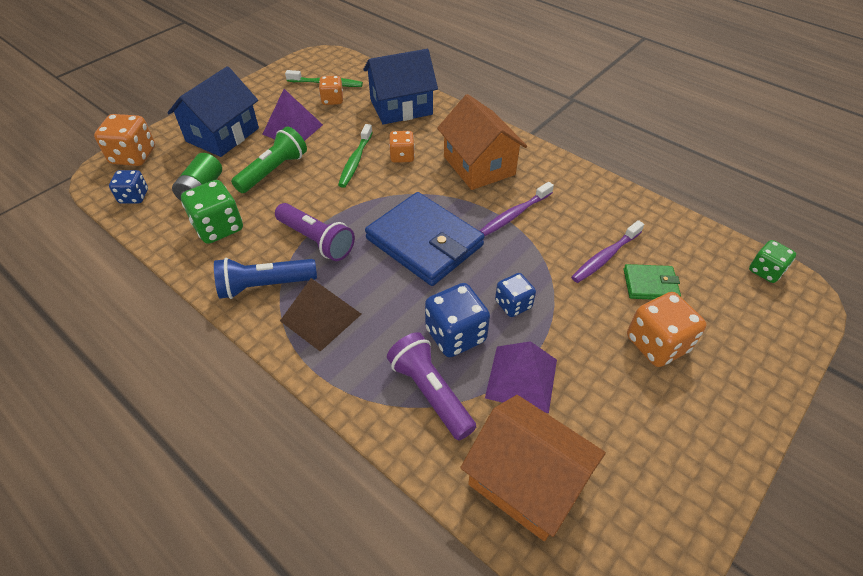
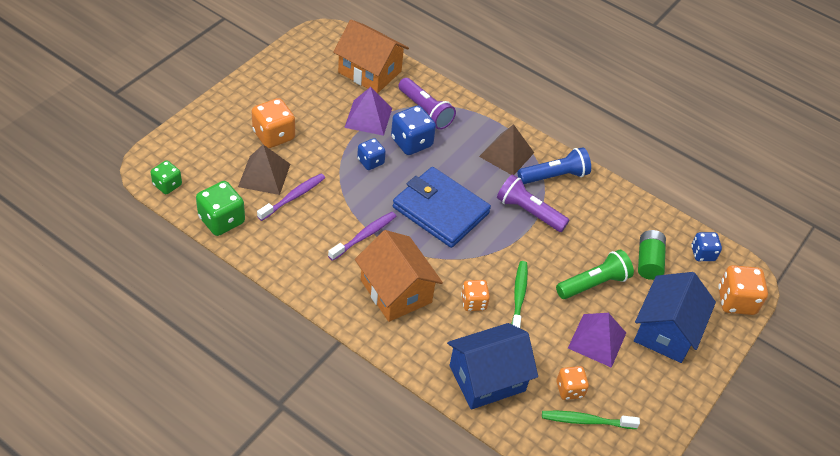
camera: 170 degrees right, 0 degrees up
(218, 227) = (613, 223): green dice -> green dice (221, 220)
(273, 171) = (593, 283): green flashlight -> green flashlight turned 150 degrees counterclockwise
(650, 284) = (264, 175): green wallet -> brown pyramid

